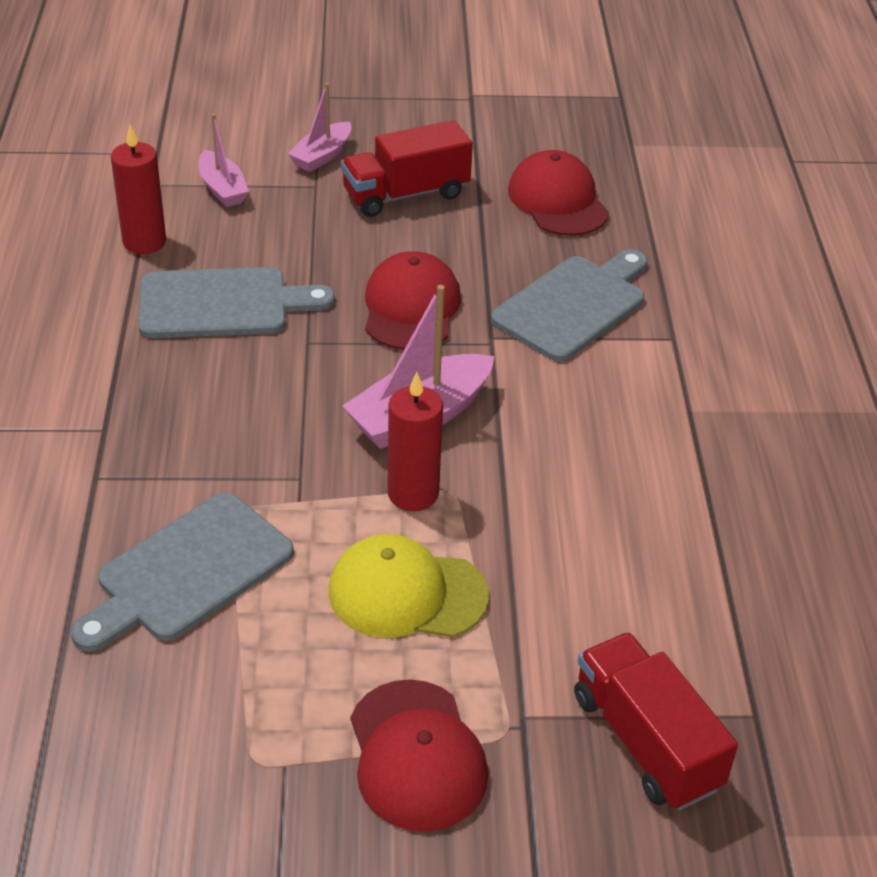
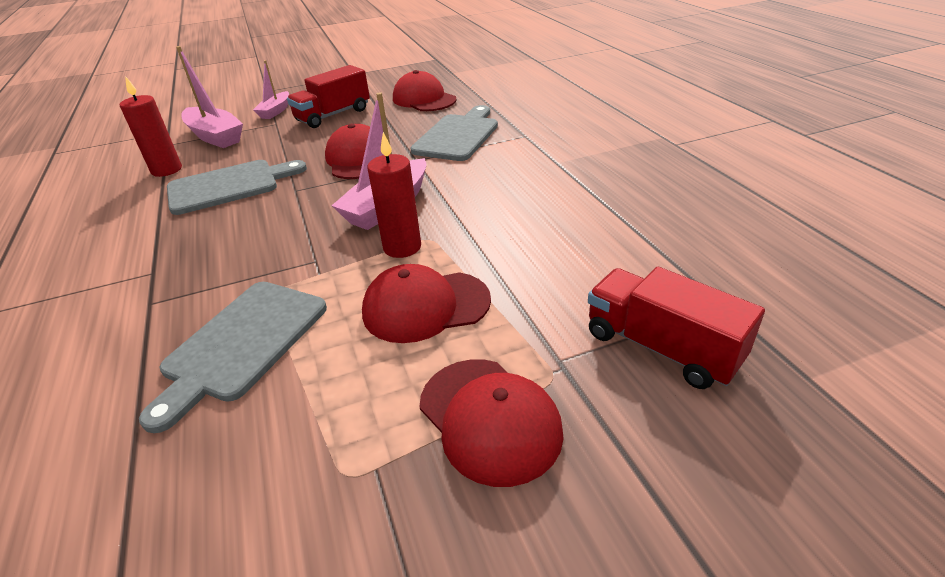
camera: 15 degrees left, 5 degrees down
(222, 189) = (215, 137): pink boat -> pink boat, size x1.64
(406, 593) = (425, 306): yellow cap -> red cap

